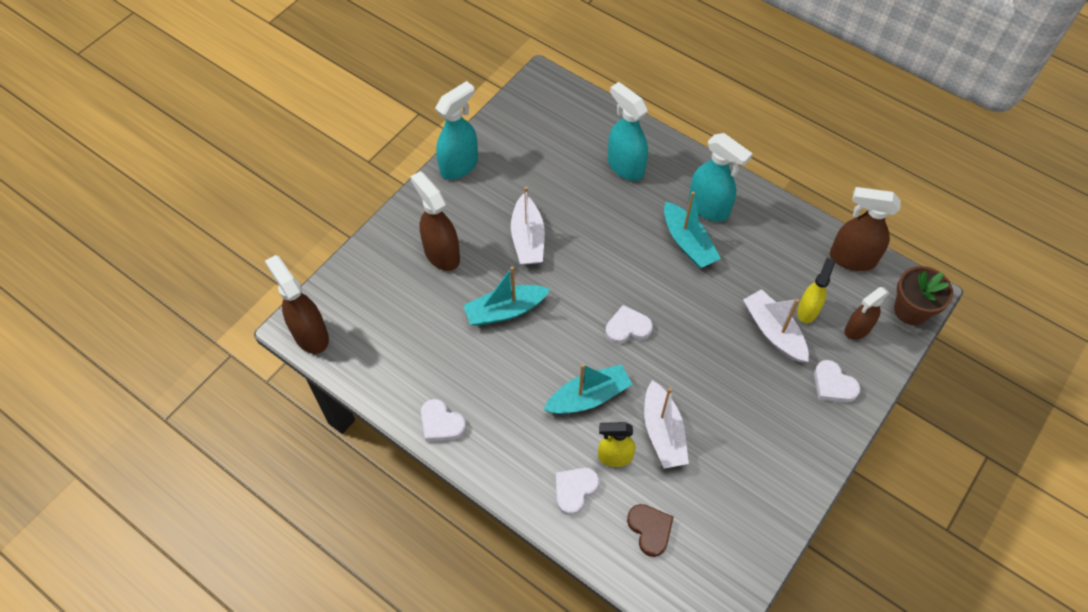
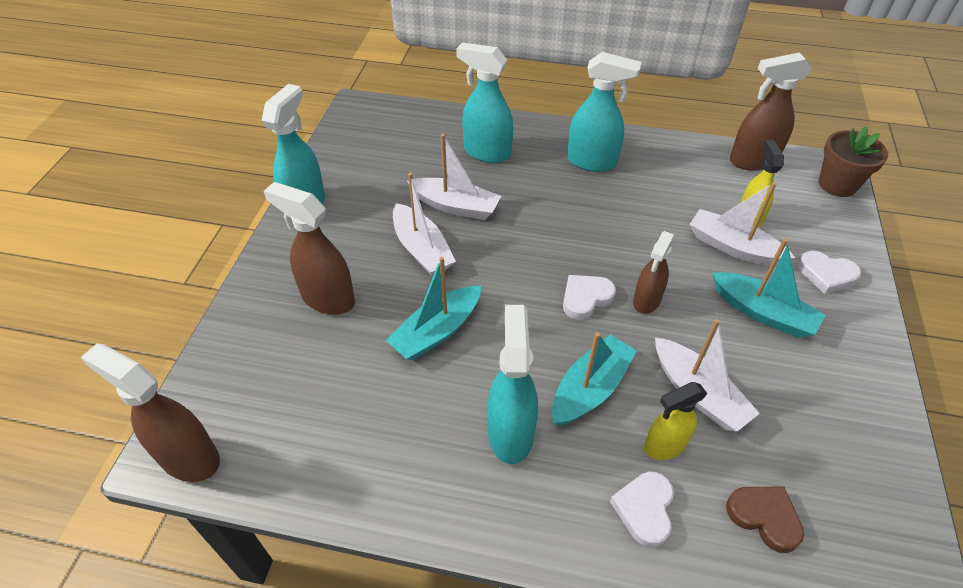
camera: 25 degrees left, 10 degrees down
(441, 423) = (426, 499): white heart -> none
(517, 404) = (510, 432): none -> turquoise spray bottle
(572, 209) = (455, 206): none -> white boat
(687, 242) = (593, 197): turquoise boat -> turquoise boat (762, 312)
(857, 329) = (806, 217): brown spray bottle -> brown spray bottle (646, 301)

